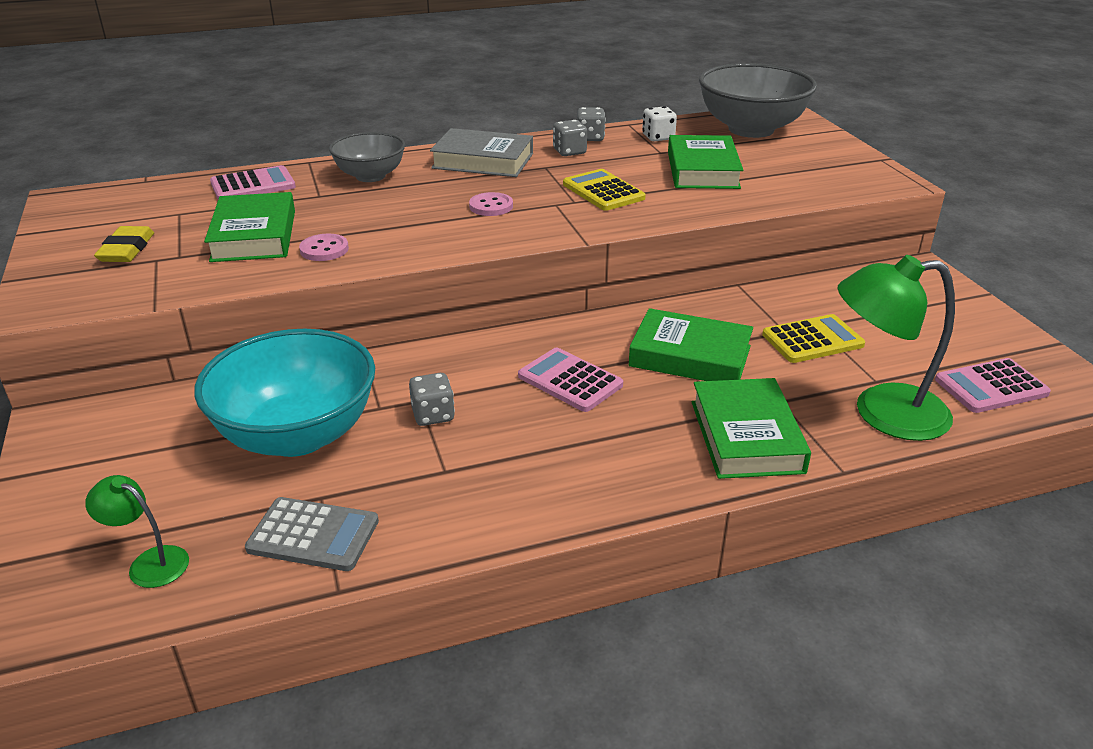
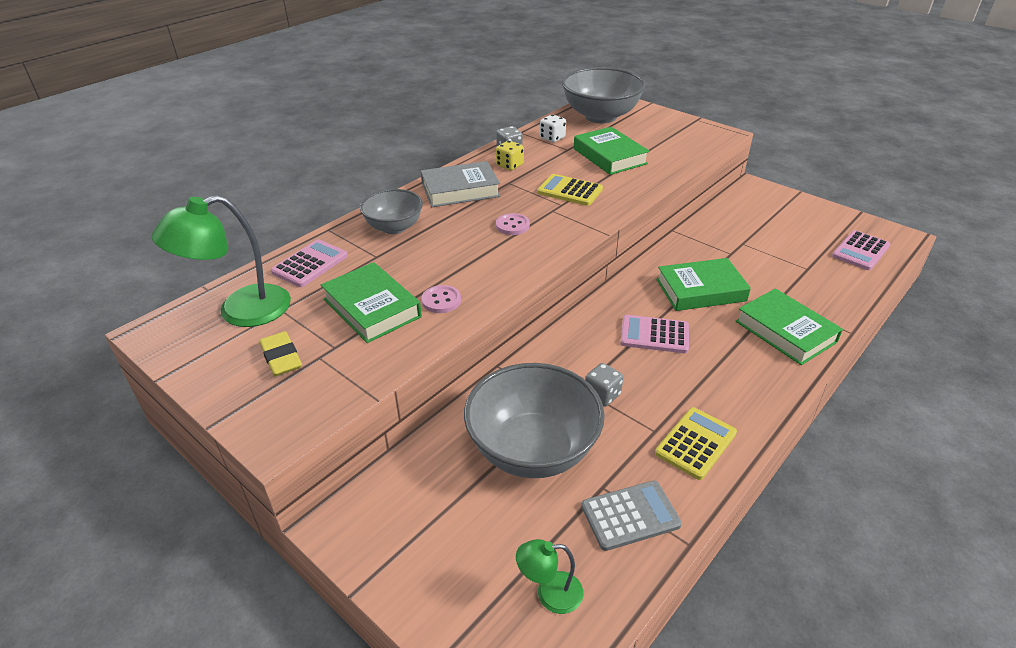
camera: 30 degrees left, 5 degrees up
(297, 435) = (533, 450): turquoise bowl -> grey bowl
(569, 152) = (510, 165): grey dice -> yellow dice
(812, 340) = (750, 254): yellow calculator -> yellow calculator (695, 443)
(882, 413) = (831, 288): green lamp -> green lamp (240, 311)

